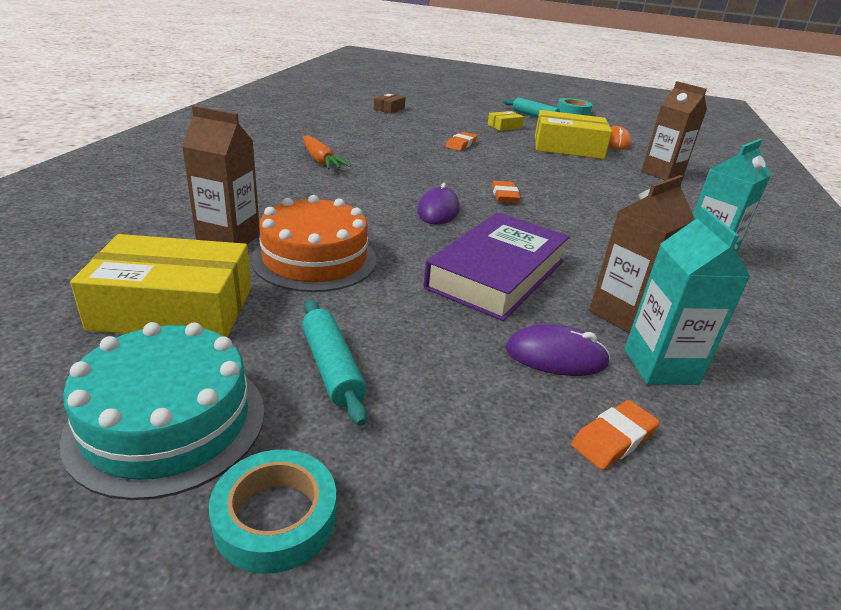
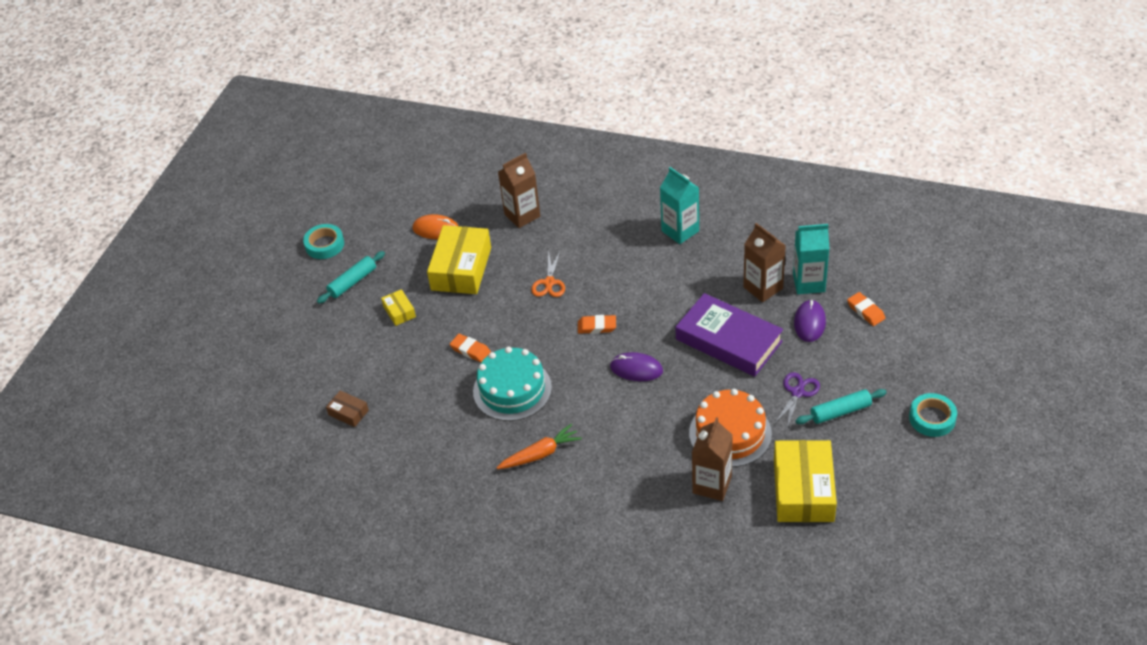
camera: 80 degrees left, 15 degrees up
(167, 422) = (892, 465): turquoise cake -> turquoise cake (512, 389)
(386, 324) = (797, 392): none -> purple scissors
(565, 179) = (549, 283): none -> orange scissors

